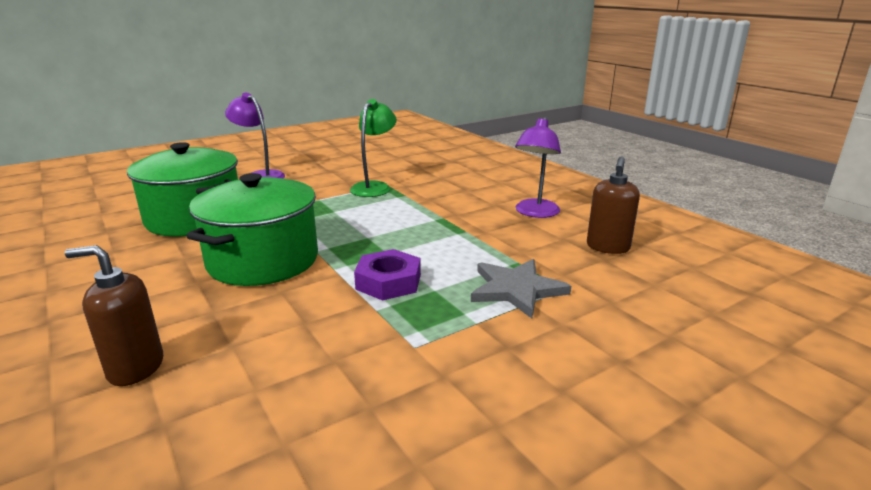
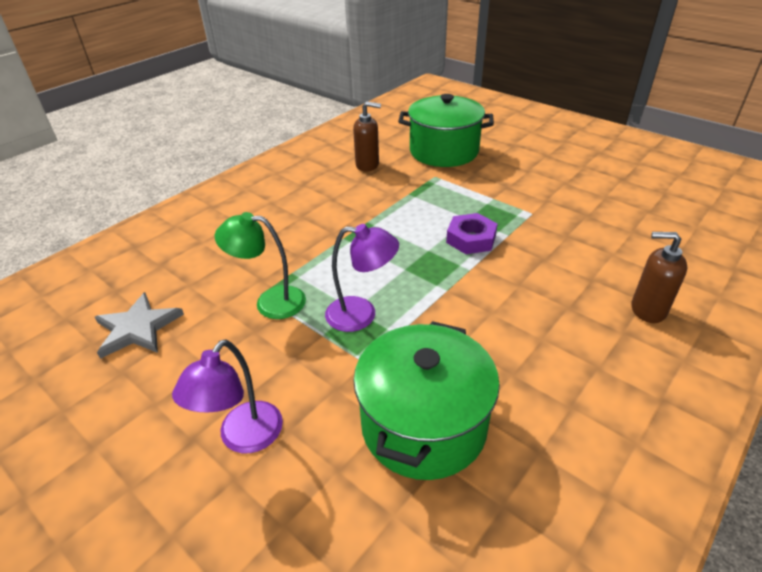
camera: 105 degrees left, 15 degrees up
(135, 368) = (647, 310): brown soap dispenser -> brown soap dispenser turned 120 degrees clockwise
(263, 260) = (483, 315): green pot -> green pot (444, 151)
(516, 289) = (446, 190): grey star -> grey star (137, 328)
(535, 213) = (315, 196): purple lamp -> purple lamp (362, 315)

